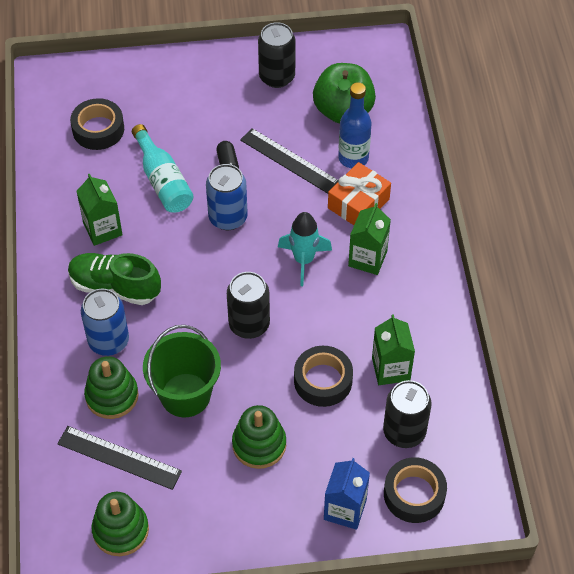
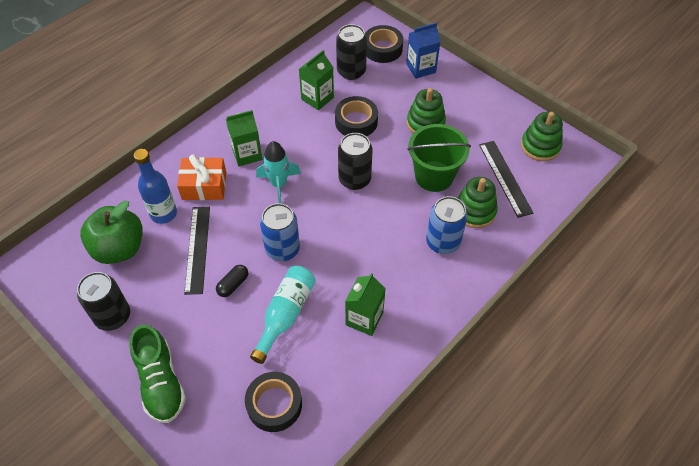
camera: 130 degrees left, 0 degrees up
(115, 287) = (401, 271): green shoe -> green shoe (161, 382)

